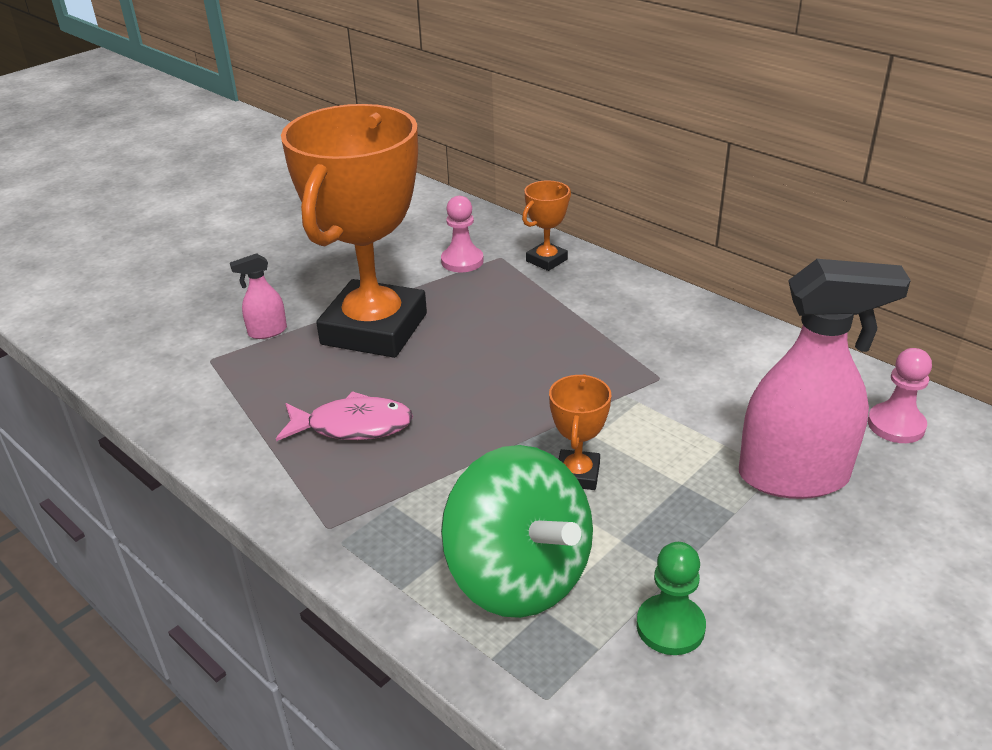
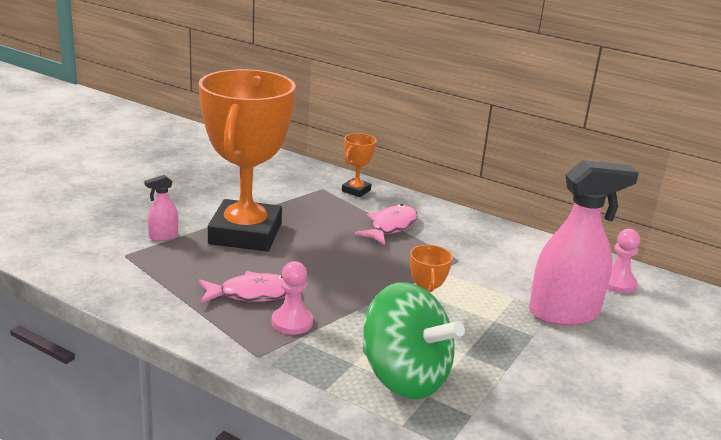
camera: 15 degrees left, 10 degrees down
(462, 261) = (295, 191): pink pawn -> pink pawn (292, 322)
(577, 320) = (390, 227): none -> pink fish
(670, 627) = (514, 400): green pawn -> none

